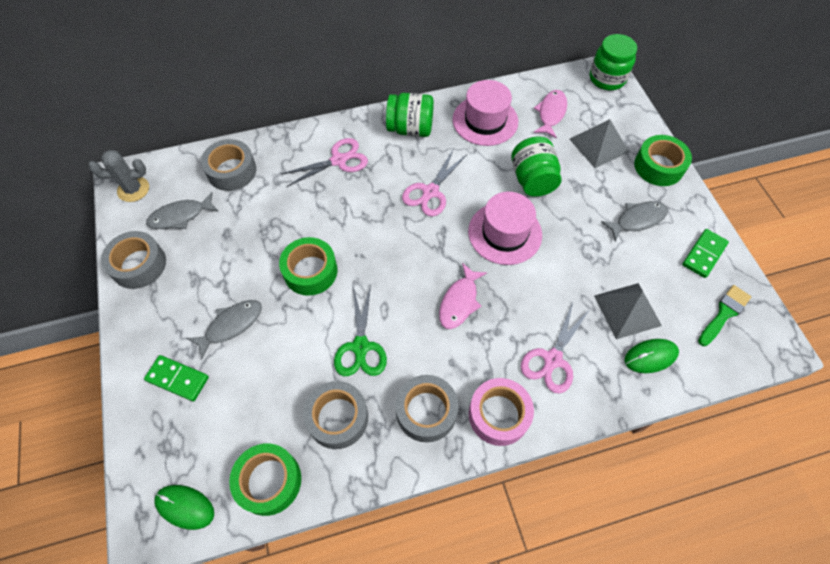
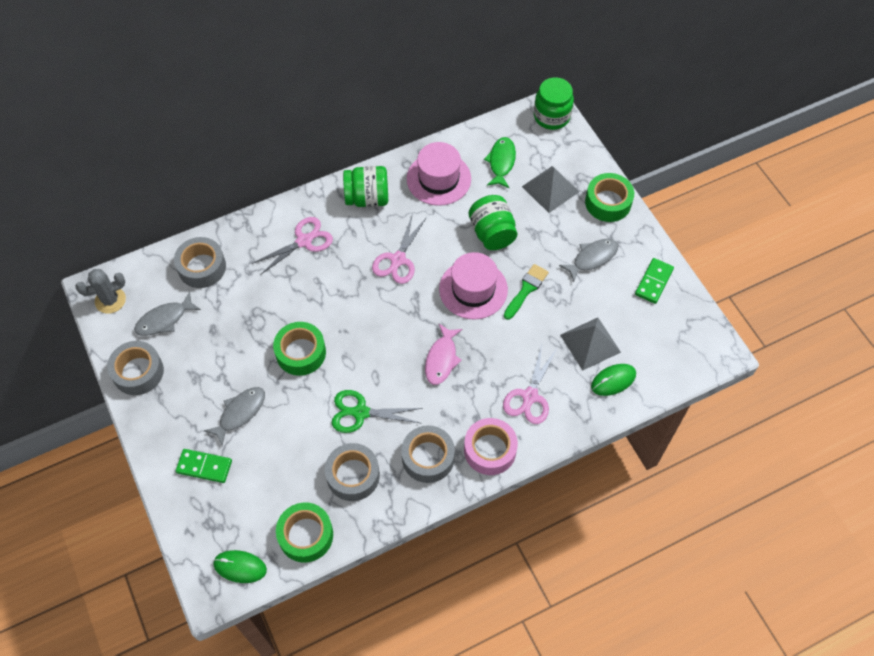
camera: 10 degrees left, 0 degrees up
(360, 346) = (361, 413): green scissors -> green scissors turned 105 degrees clockwise
(551, 113) = (501, 162): pink fish -> green fish
(724, 313) = (673, 333): green brush -> green brush (526, 289)

